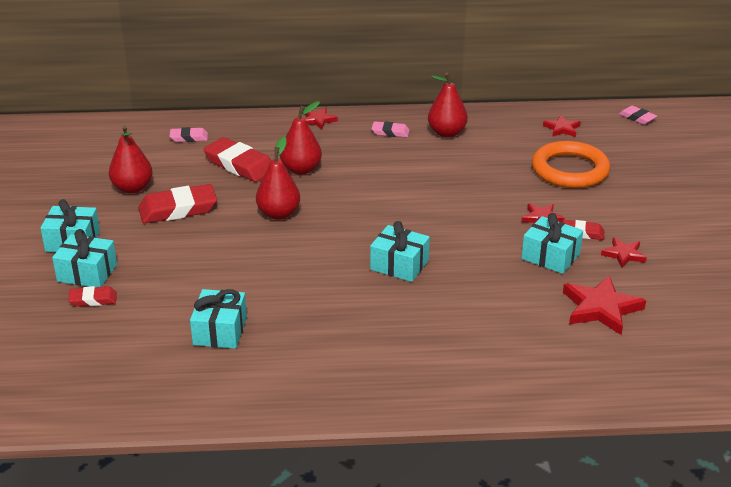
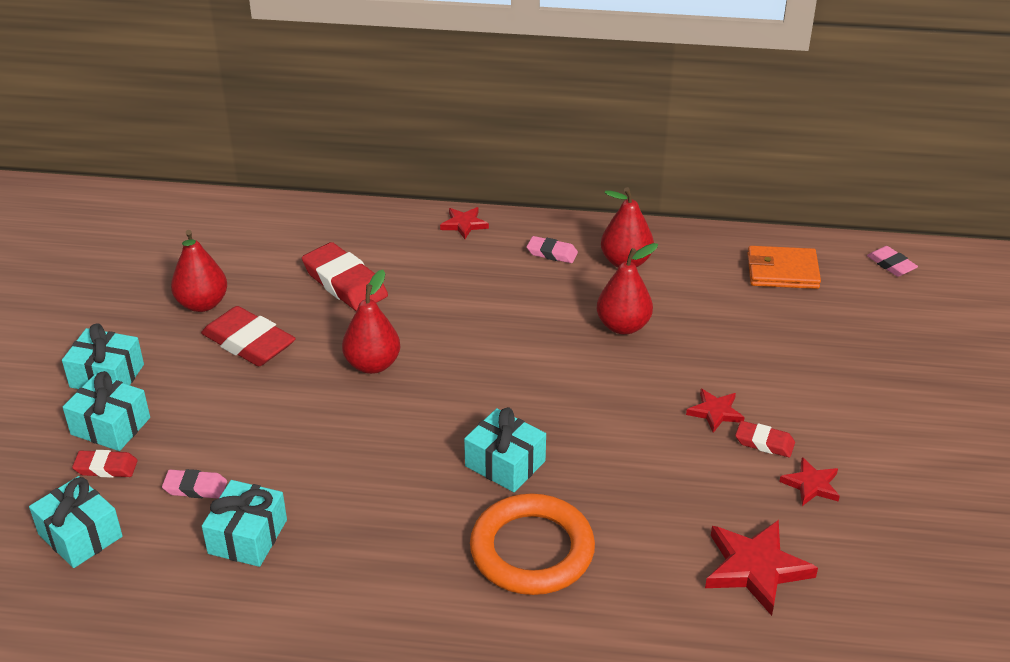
camera: 10 degrees right, 5 degrees up
(178, 209) = (249, 342): red eraser -> red eraser turned 45 degrees clockwise
(189, 138) = (293, 234): pink eraser -> pink eraser (195, 488)
(301, 169) = (420, 299): red pear -> red pear (623, 326)
(550, 256) = (710, 475): turquoise gift -> turquoise gift (80, 535)
(562, 129) = (782, 271): red star -> orange wallet
(570, 170) = (775, 339): orange ring -> orange ring (532, 550)

